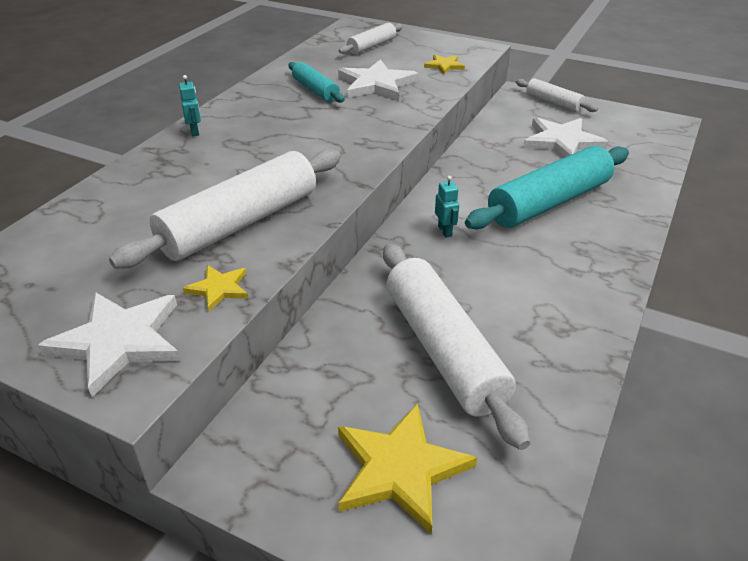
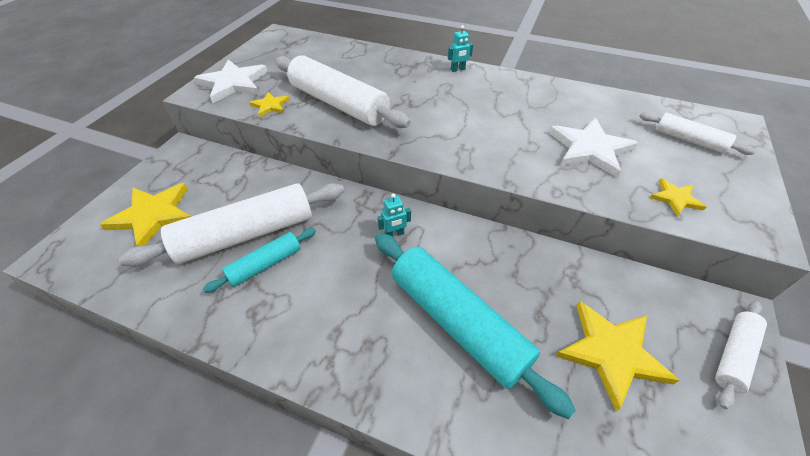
camera: 85 degrees right, 10 degrees up
(315, 90) = (556, 114): turquoise rolling pin -> turquoise rolling pin (265, 265)
(562, 142) = (611, 353): white star -> yellow star

